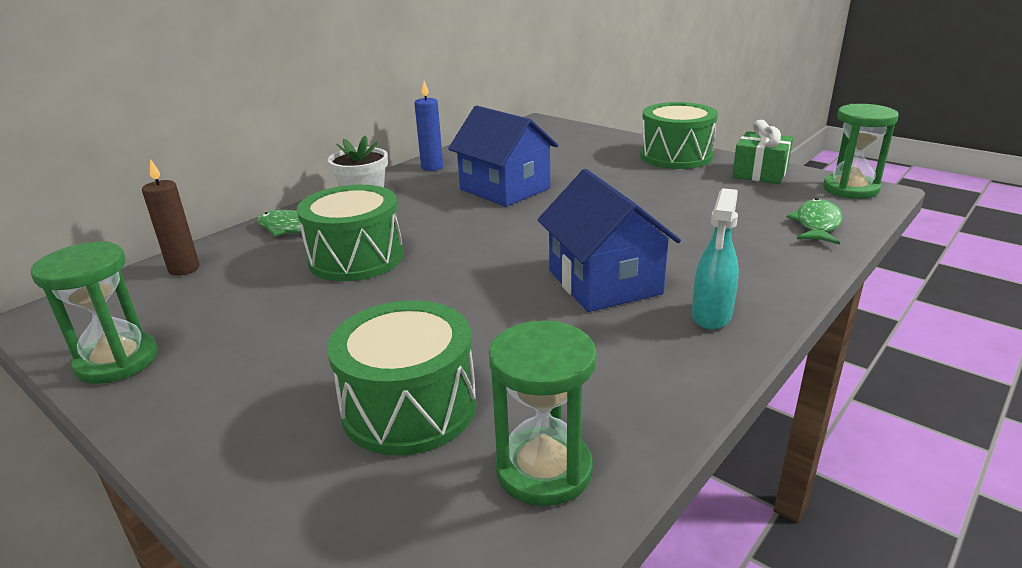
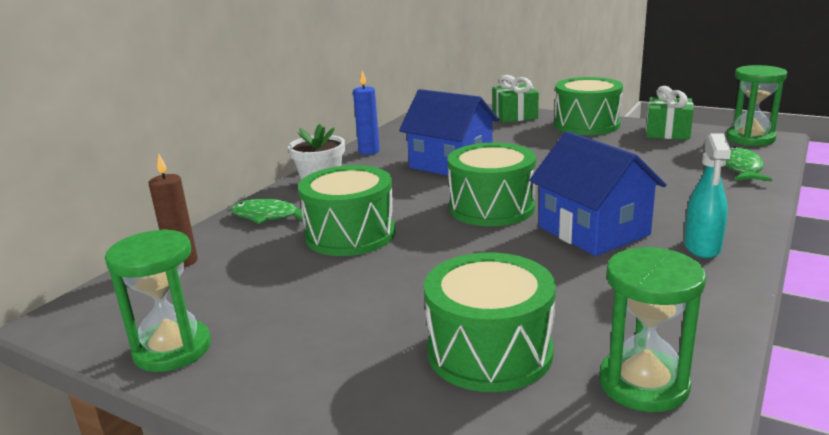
camera: 10 degrees left, 5 degrees down
(515, 243) = (491, 207): none -> green drum
(605, 139) = (514, 115): none -> green gift

